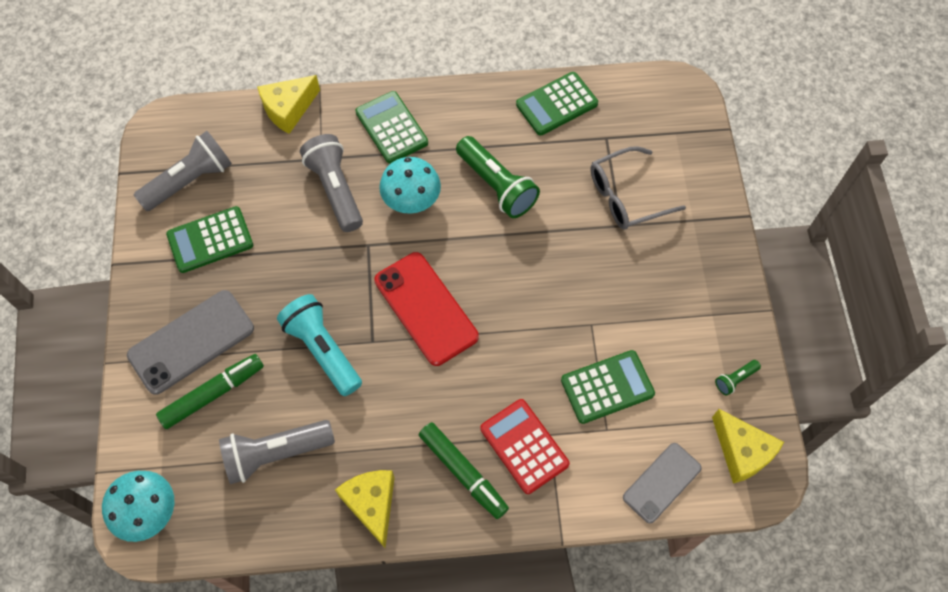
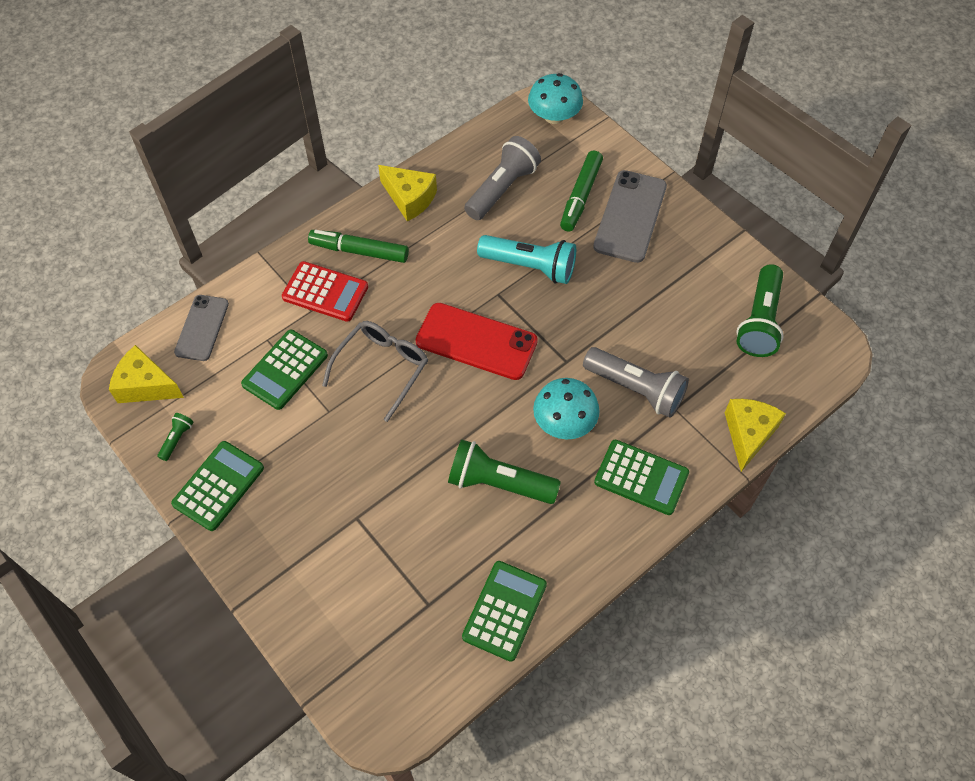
camera: 145 degrees right, 5 degrees down
(190, 181) = (759, 321): grey flashlight -> green flashlight
(210, 240) = (693, 288): green calculator -> green calculator (218, 486)
(626, 196) = (369, 551): grey glasses -> grey glasses (382, 368)

